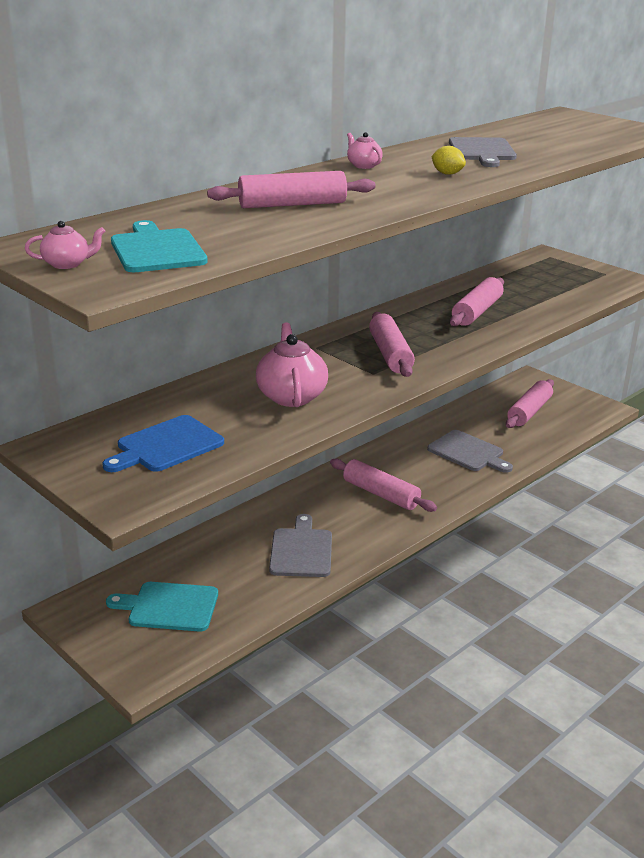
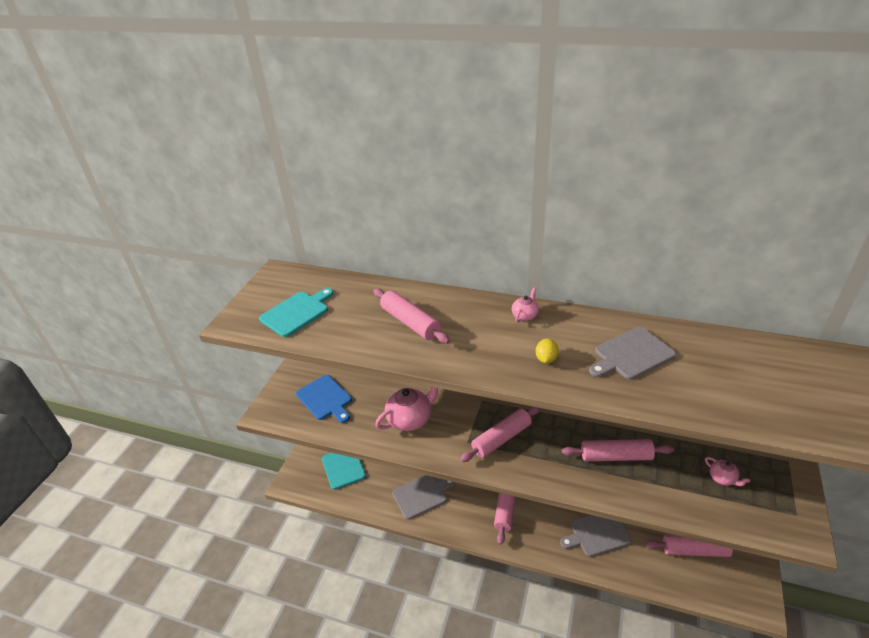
camera: 65 degrees right, 10 degrees up
(67, 264) = (260, 297): pink teapot -> pink teapot (723, 478)
(166, 445) = (325, 399): blue cutting board -> blue cutting board turned 150 degrees counterclockwise
(468, 452) = (597, 533): grey cutting board -> grey cutting board turned 60 degrees clockwise

